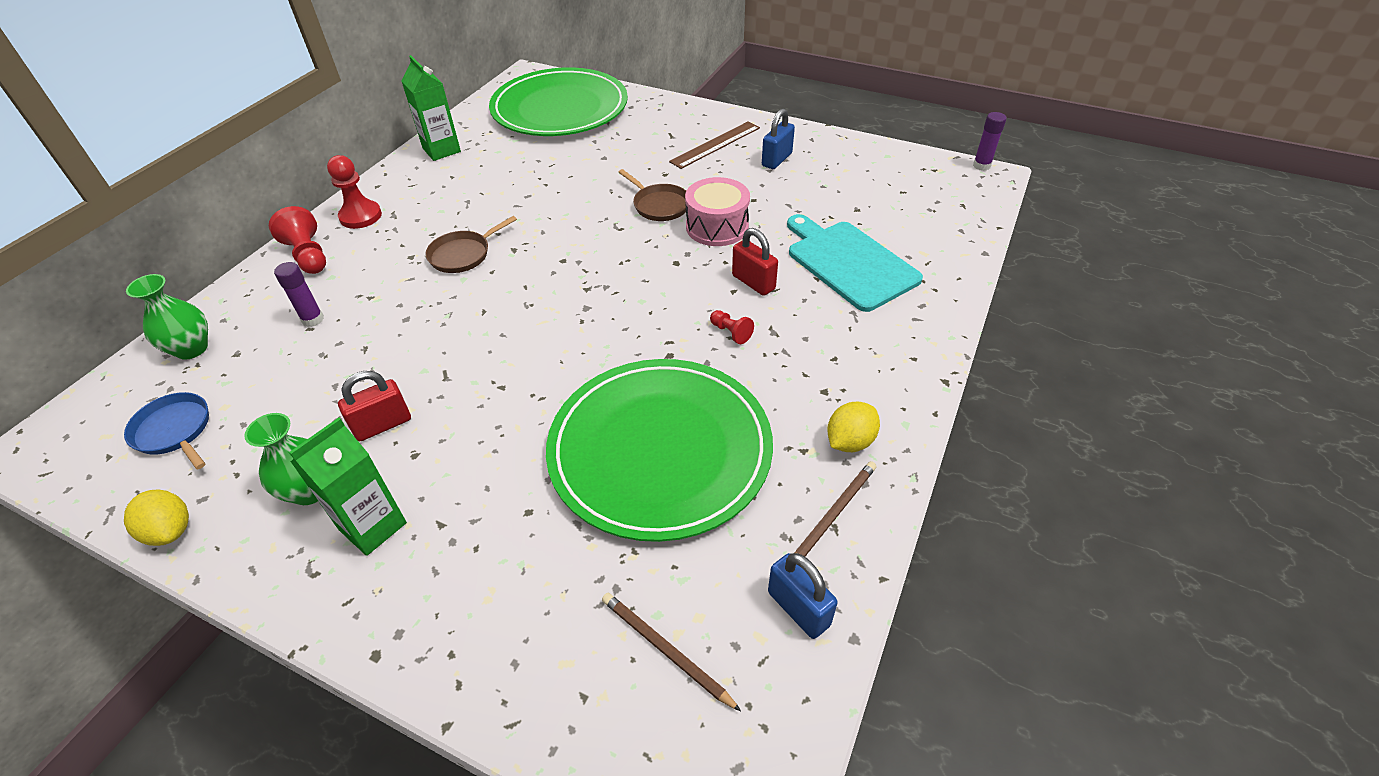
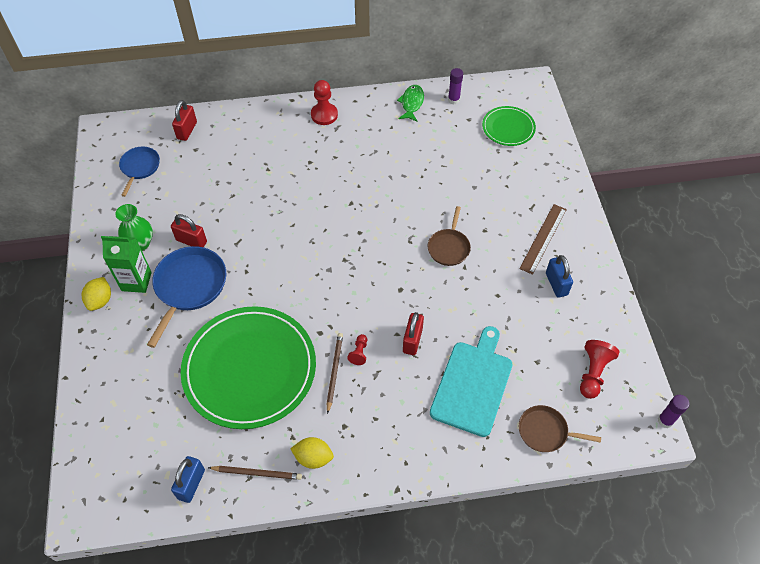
camera: 55 degrees right, 10 degrees up
(170, 530) = (93, 212): yellow lemon -> yellow lemon (100, 300)
(192, 349) = (187, 130): green vase -> red padlock
(308, 255) = (278, 119): red pawn -> red pawn (593, 373)
(313, 319) = (236, 159): purple glue stick -> purple glue stick (453, 100)
(441, 150) = (411, 103): green carton -> green fish
(456, 461) = (189, 286): none -> blue pan
(462, 254) = (328, 183): brown pan -> brown pan (545, 431)
(560, 108) = (508, 128): green plate -> green plate, size x0.49
(665, 650) = (139, 438): brown pencil -> brown pencil (334, 371)
(715, 144) = (543, 238): brown ruler -> brown ruler turned 75 degrees counterclockwise
(717, 227) = (452, 291): pink drum -> none
(777, 160) = (556, 284): blue padlock -> blue padlock turned 75 degrees clockwise

